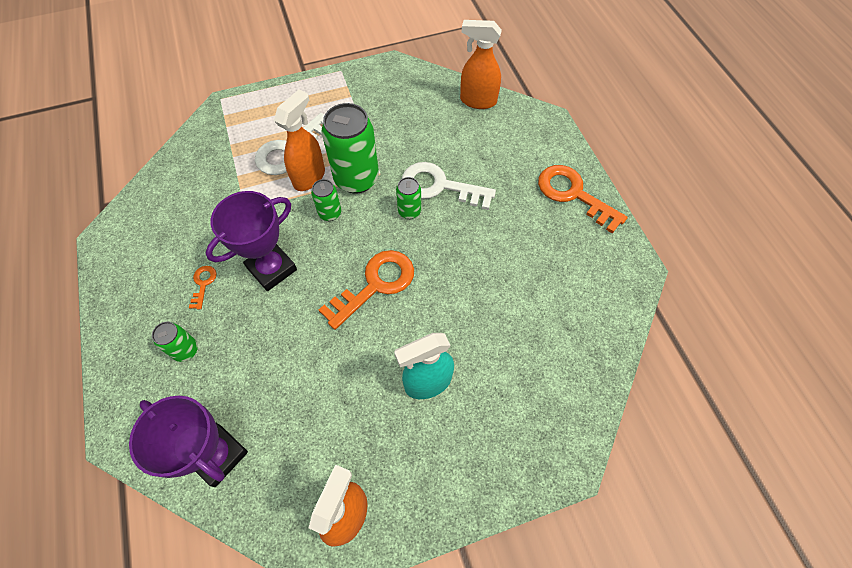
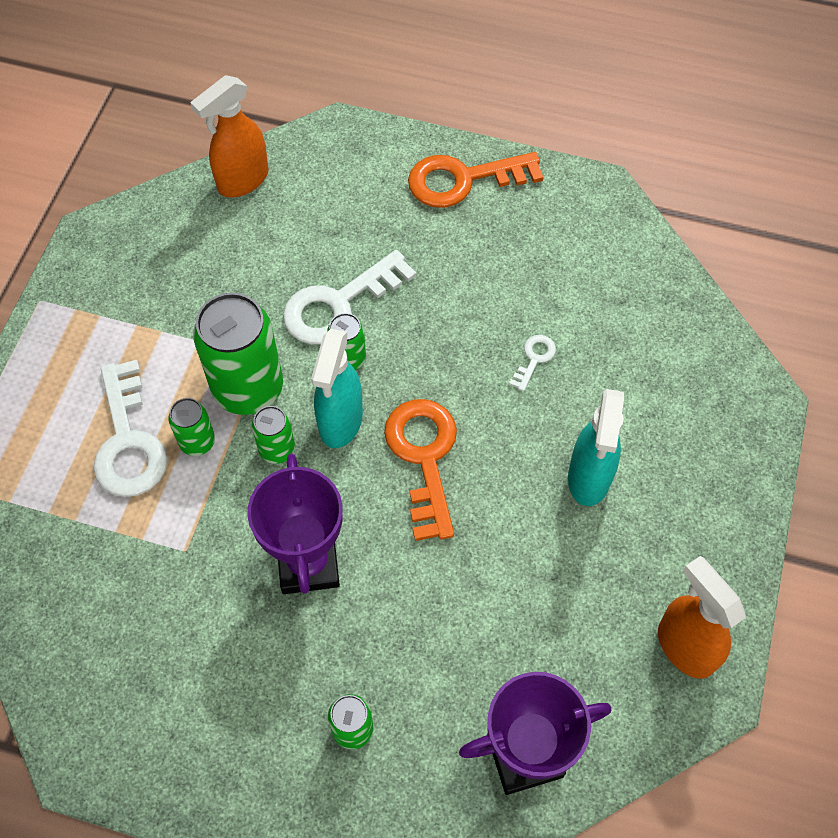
camera: 55 degrees left, 0 degrees up
(203, 284) = (266, 661): orange key -> none
(309, 177) = (197, 442): orange spray bottle -> green can
(368, 231) = (340, 422): none -> turquoise spray bottle
(485, 303) = (534, 359): none -> white key

